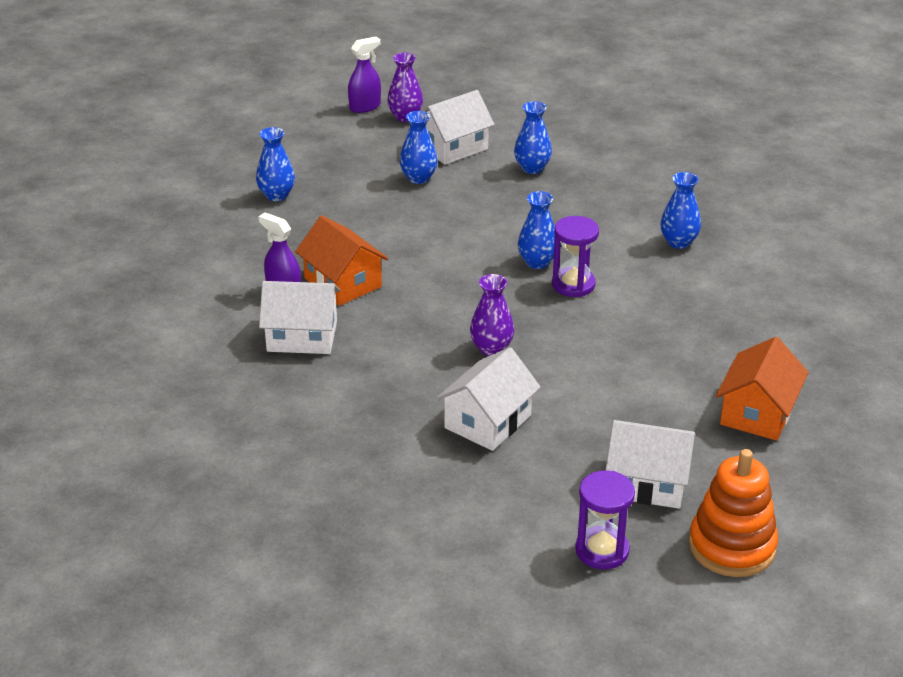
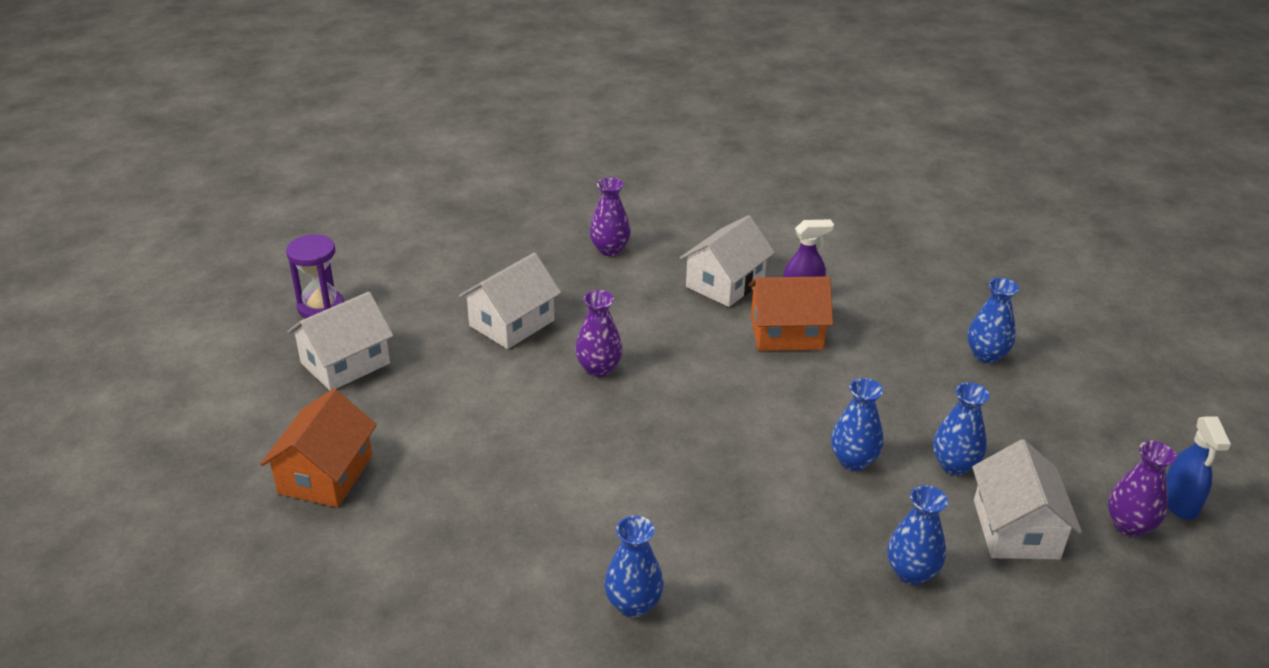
camera: 125 degrees right, 0 degrees up
(314, 422) = (609, 250): none -> purple vase
(365, 107) = (1179, 503): purple spray bottle -> blue spray bottle
(488, 421) = (511, 323): white house -> white house turned 60 degrees clockwise
(537, 262) = (703, 467): blue vase -> blue vase (853, 461)
(573, 284) = (639, 470): purple hourglass -> none
(732, 546) = (234, 365): orange stacking toy -> none
(758, 413) = (325, 474): orange house -> orange house turned 45 degrees clockwise

